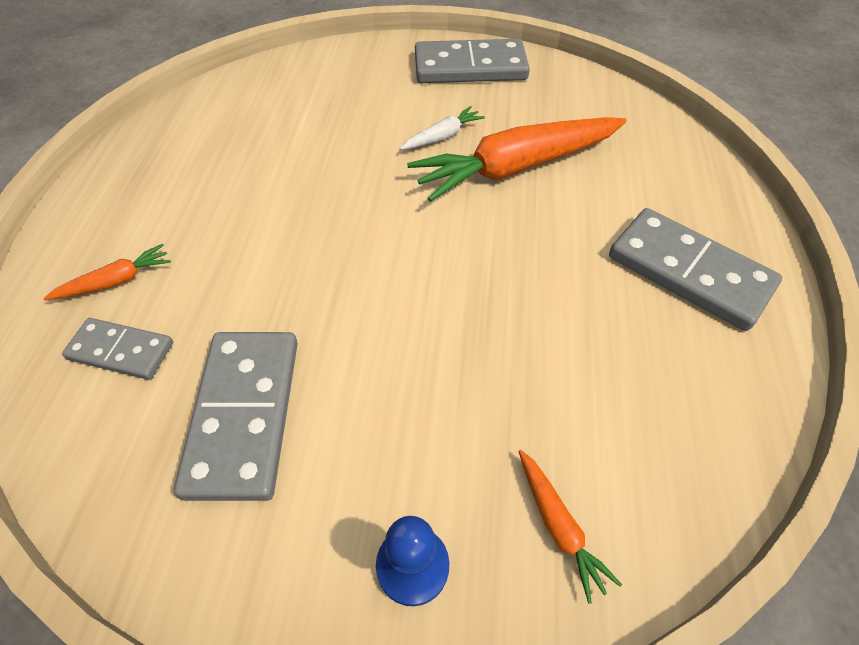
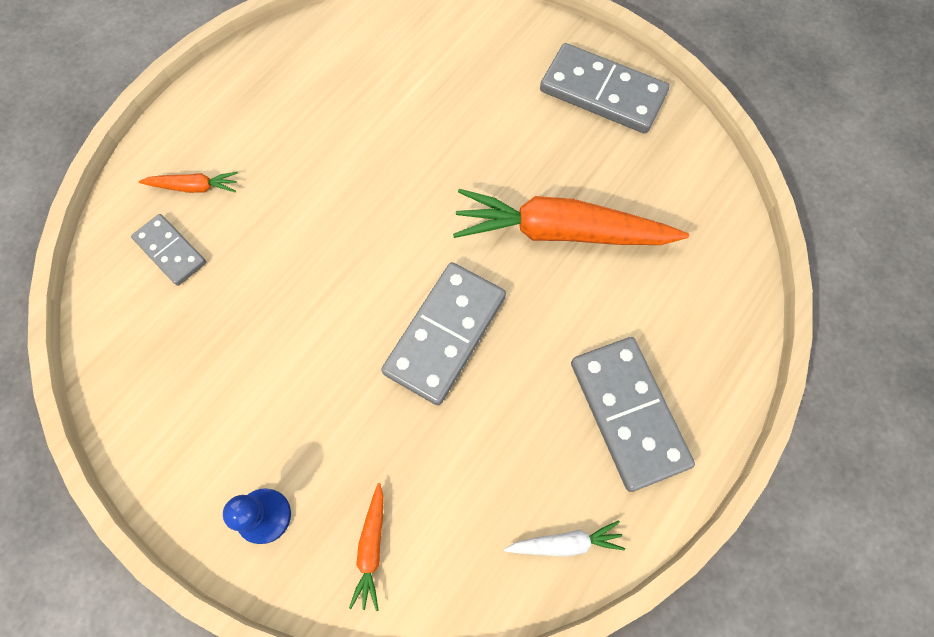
camera: 30 degrees right, 15 degrees up
(244, 415) = (222, 347): grey domino -> grey domino (445, 334)
(442, 136) = (521, 165): white carrot -> white carrot (565, 543)

